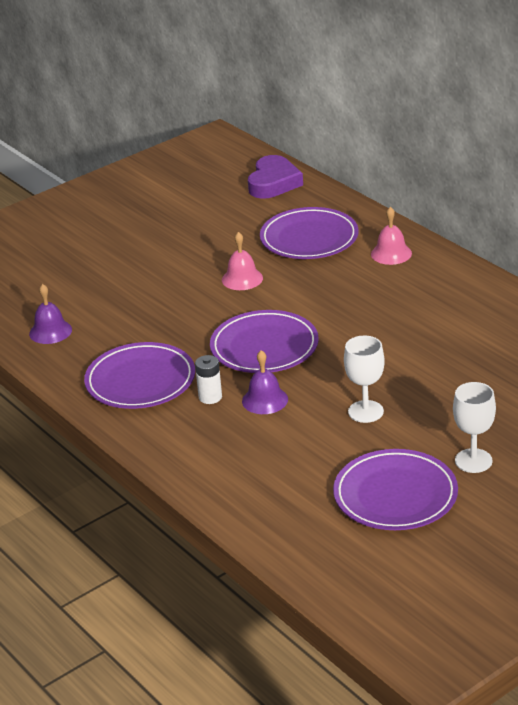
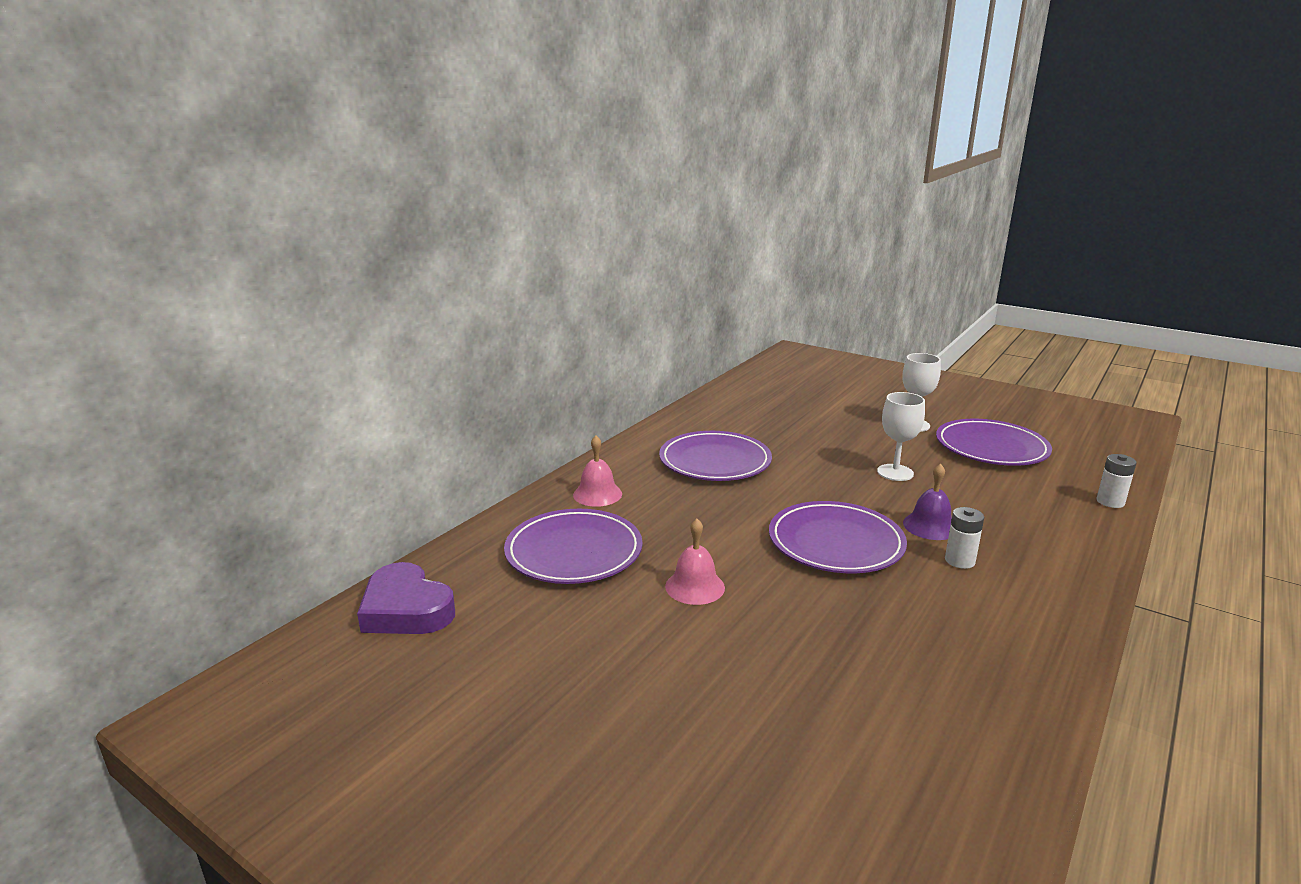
camera: 110 degrees left, 10 degrees down
(50, 331) = (951, 756): purple bell -> none
(140, 381) = (981, 621): purple plate -> purple plate (715, 461)
(252, 522) = (1110, 502): none -> white battery
(273, 183) = (406, 609): purple heart -> purple heart turned 135 degrees counterclockwise

